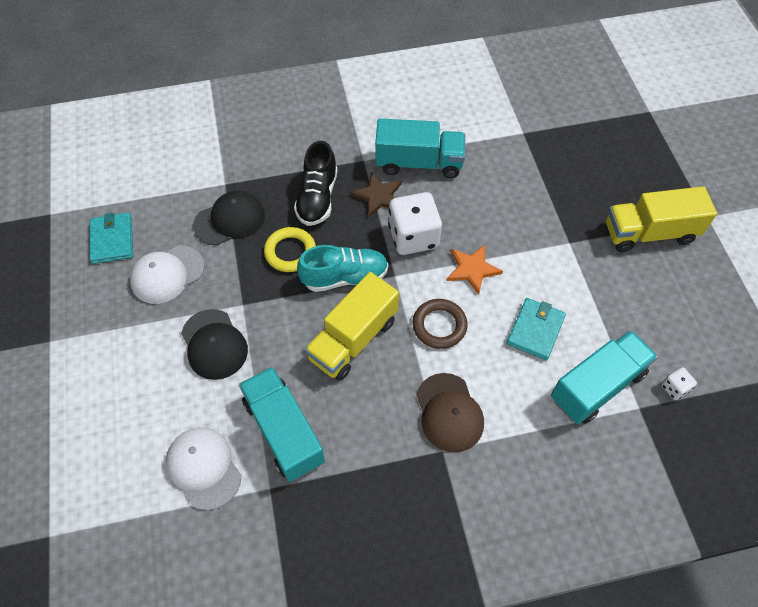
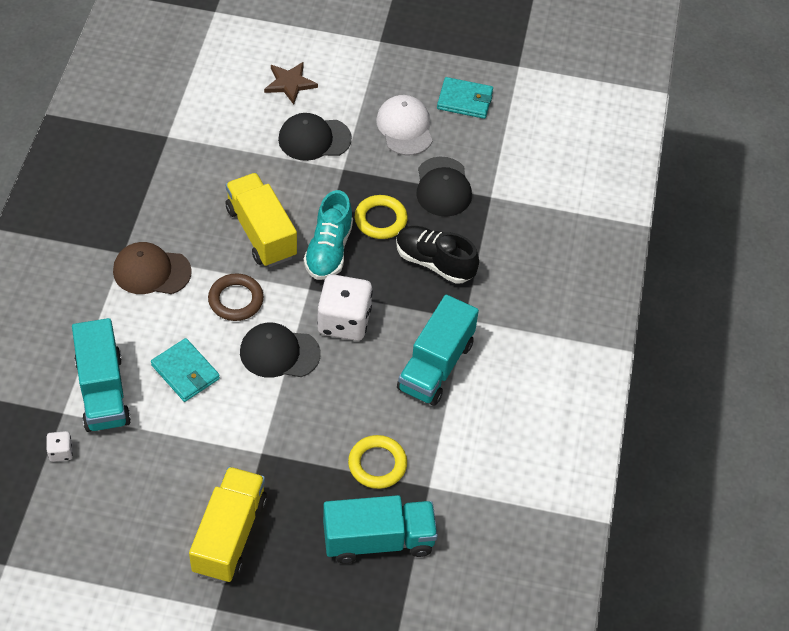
camera: 110 degrees right, 5 degrees down
(204, 468) = (209, 103): white cap -> none
(284, 431) = (207, 159): turquoise truck -> turquoise truck (378, 540)
(378, 196) = (410, 312): brown star -> brown star (290, 83)
(472, 269) = (279, 353): orange star -> black cap
(527, 167) = (377, 464): none -> yellow ring

